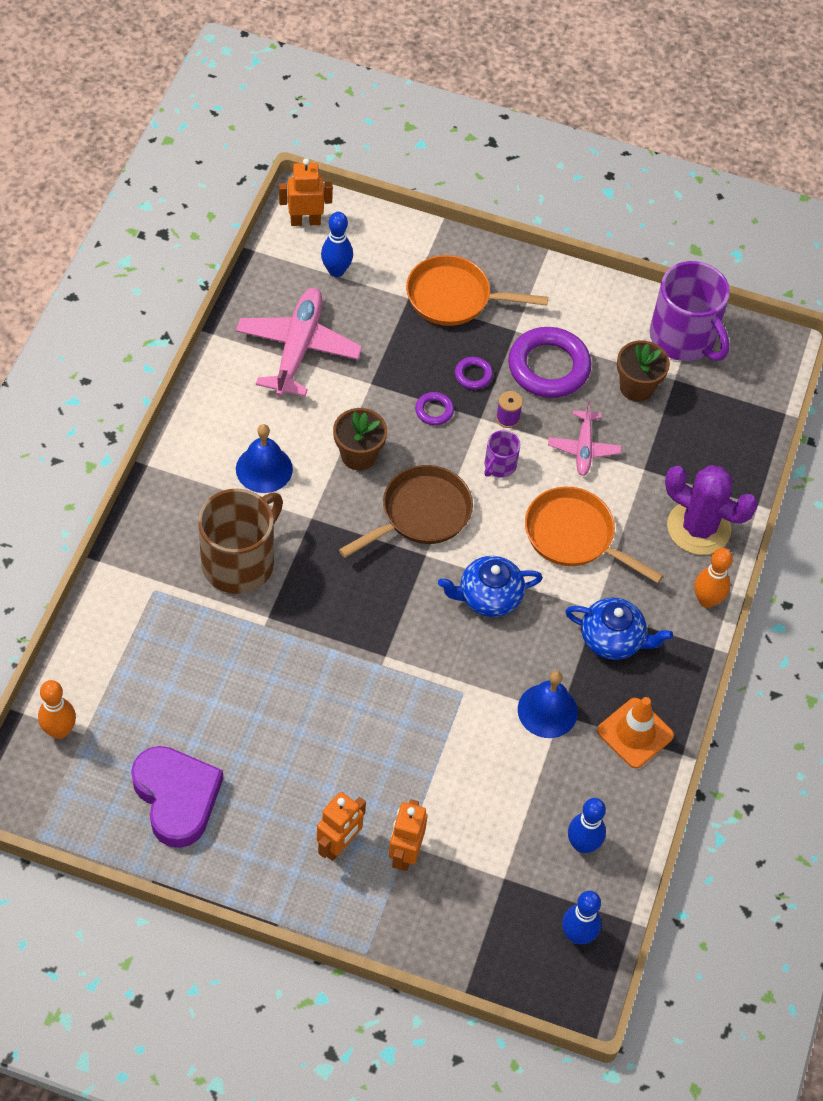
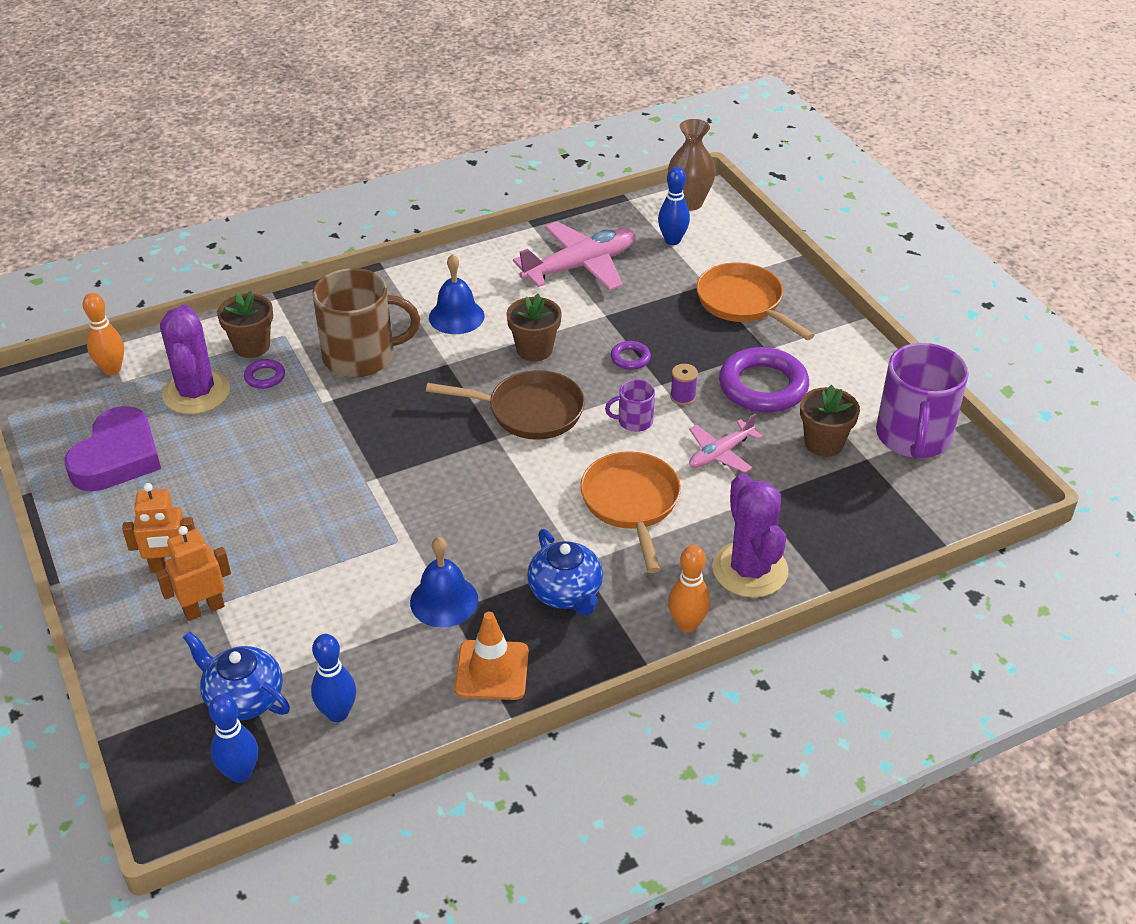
camera: 50 degrees right, 15 degrees down
(142, 620) = (251, 346): none -> brown flower pot
(158, 695) = (196, 393): none -> purple cactus
(305, 221) = (689, 203): orange robot -> brown vase
(473, 375) = (692, 356): purple ring -> purple ring (265, 377)
(488, 597) = (506, 495): blue teapot -> blue teapot (243, 697)

